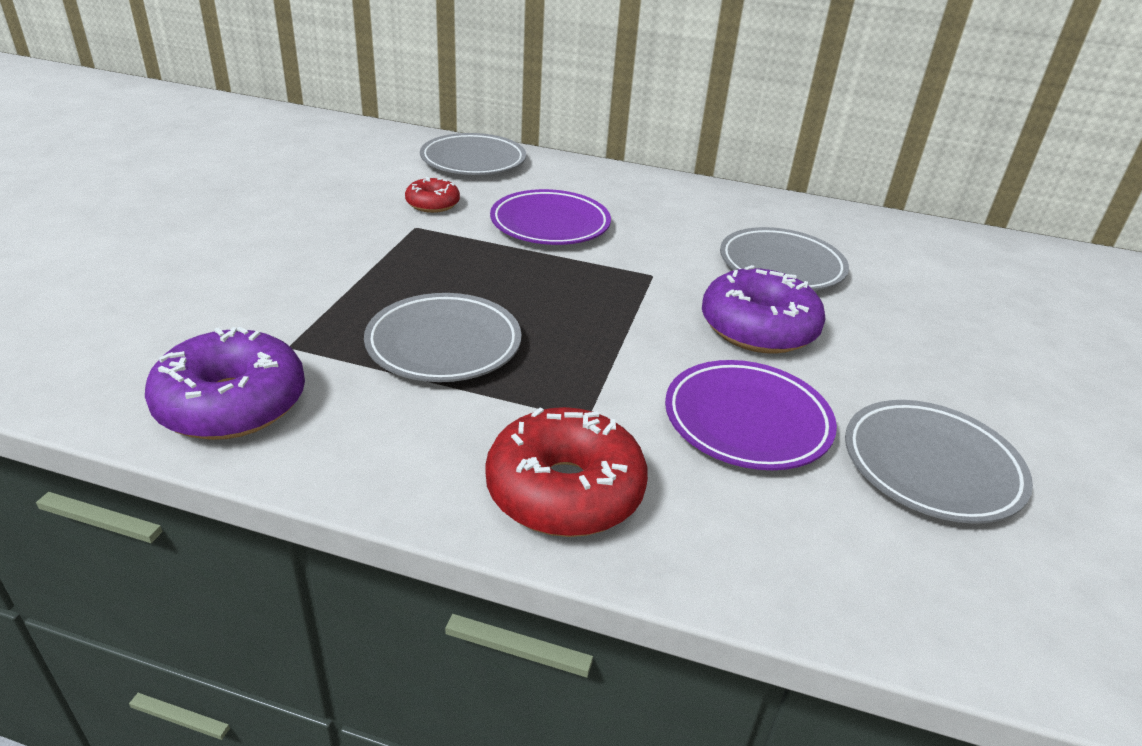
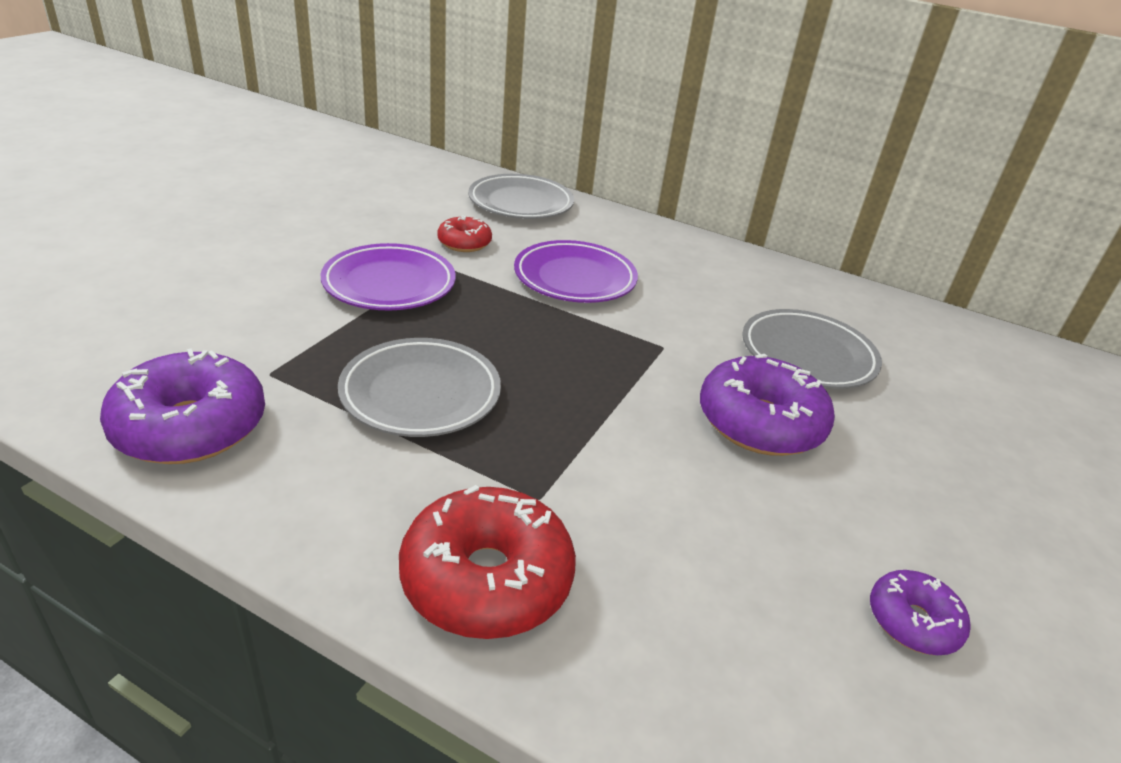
camera: 10 degrees right, 0 degrees up
(747, 421) = (713, 530): purple plate -> purple plate (389, 284)
(931, 467) = (913, 622): grey plate -> purple donut

